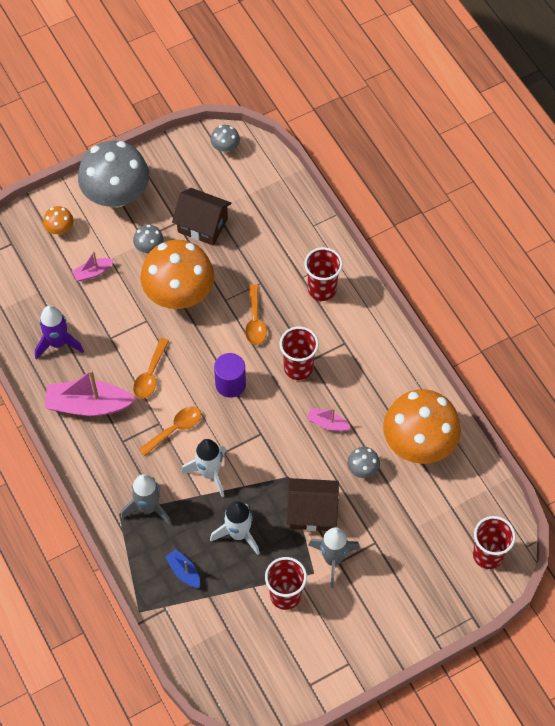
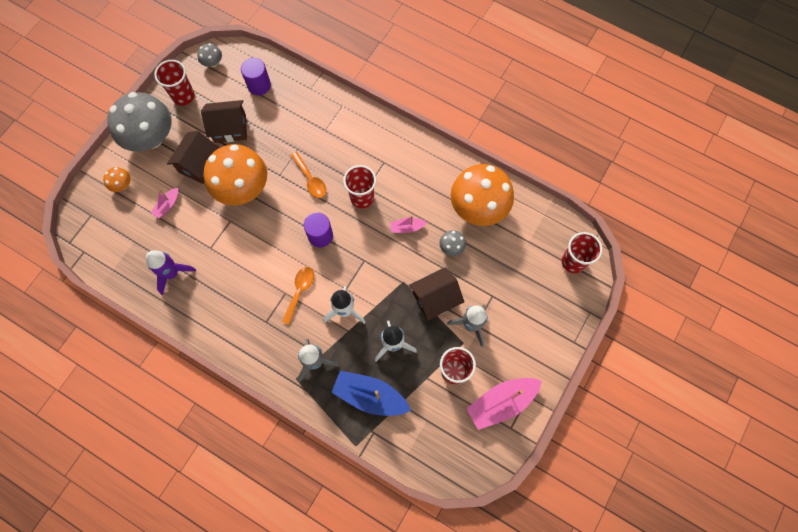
camera: 30 degrees left, 10 degrees up
(88, 405) = (223, 308): pink boat -> pink boat (501, 402)
(149, 247) = (199, 164): grey mushroom -> brown house
(150, 375) = (257, 260): orange spoon -> none
(184, 571) = (370, 396): blue boat -> blue boat, size x2.00
(260, 195) = (259, 85): none -> purple cylinder
(322, 289) = (344, 132): red cup -> red cup (183, 96)

